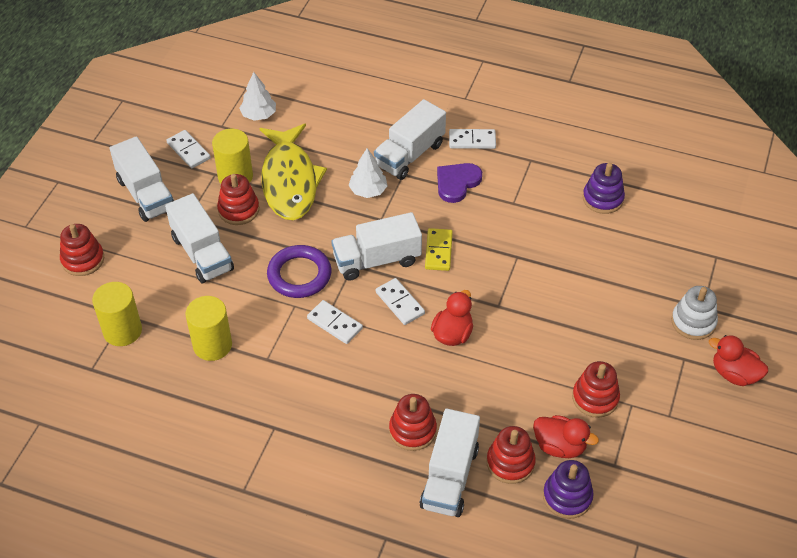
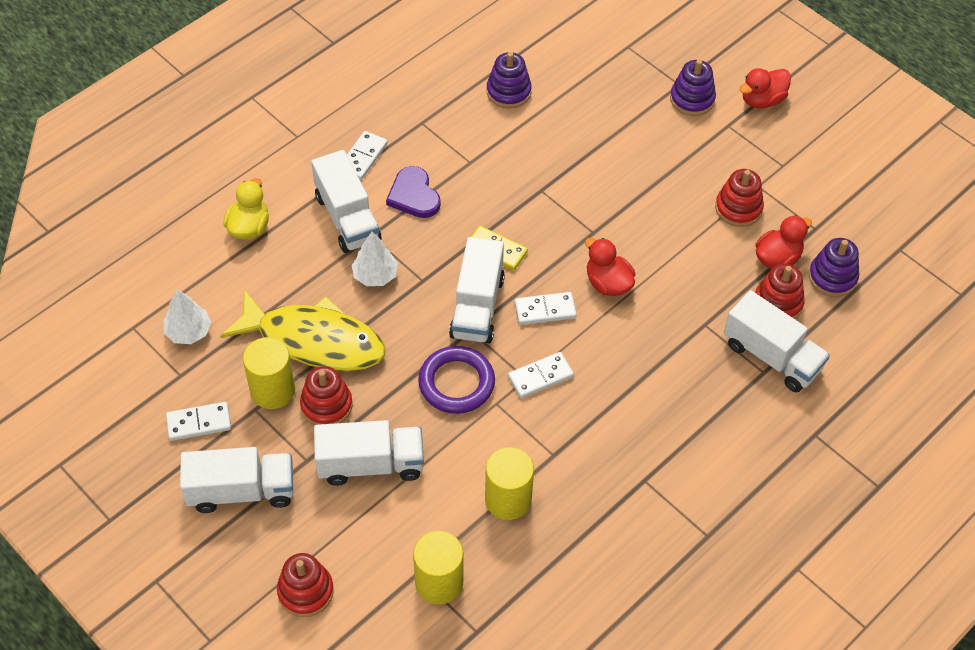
camera: 65 degrees left, 5 degrees up
(366, 107) = (249, 227): none -> yellow duck
(412, 430) = (705, 364): red stacking toy -> none
(693, 322) = (692, 99): white stacking toy -> purple stacking toy

